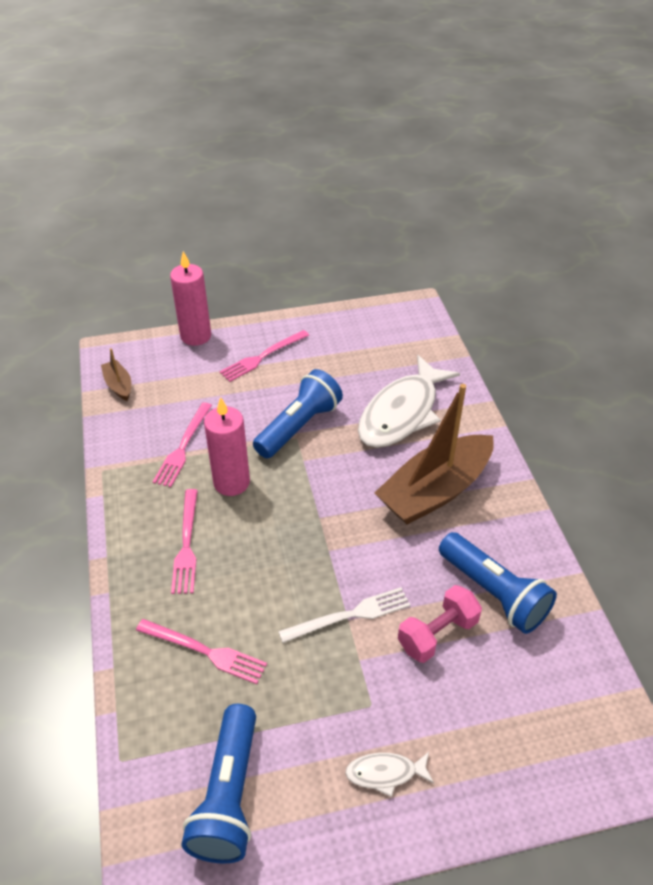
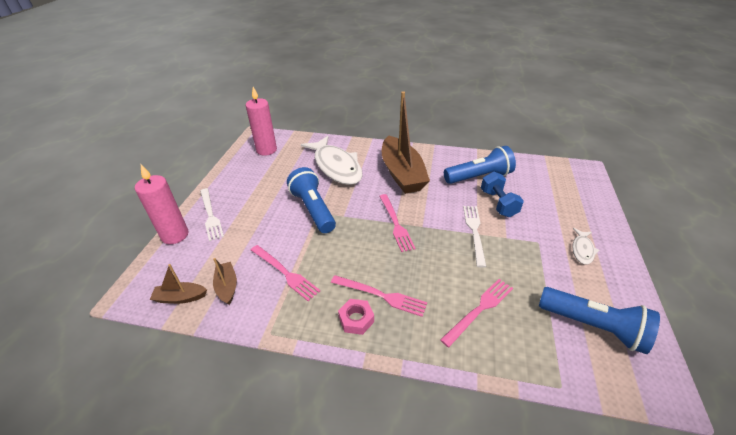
camera: 65 degrees left, 5 degrees down
(144, 533) = (356, 319): none -> pink nut
(145, 411) = (227, 287): none -> brown boat
(231, 482) = (339, 255): pink candle -> pink candle (266, 150)
(239, 345) = (210, 215): none -> white fork
(262, 357) = (234, 207): pink fork -> pink fork (395, 224)
(437, 634) = (498, 203): pink dumbbell -> blue dumbbell

